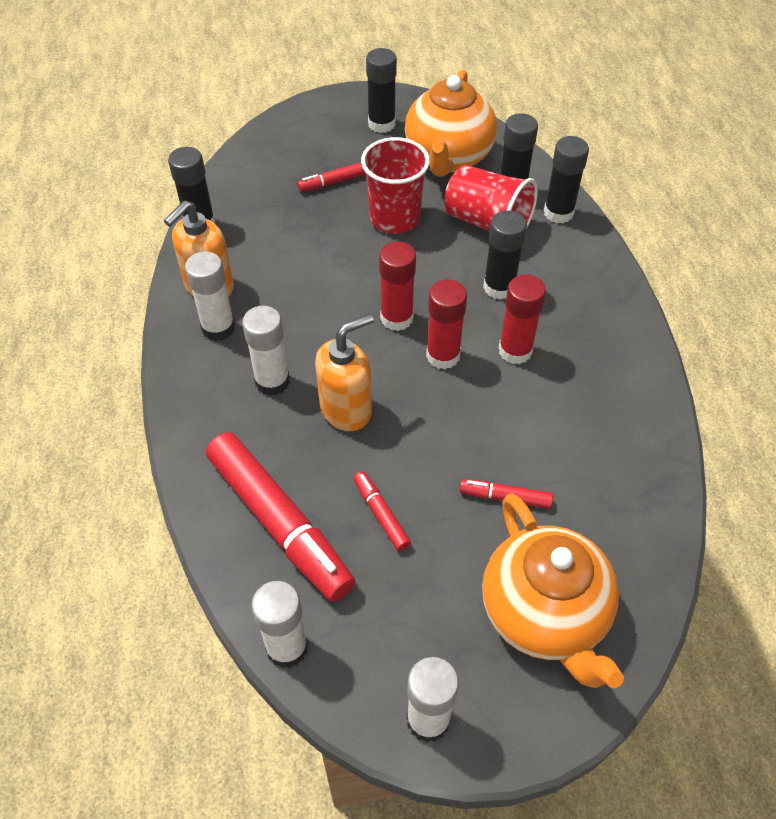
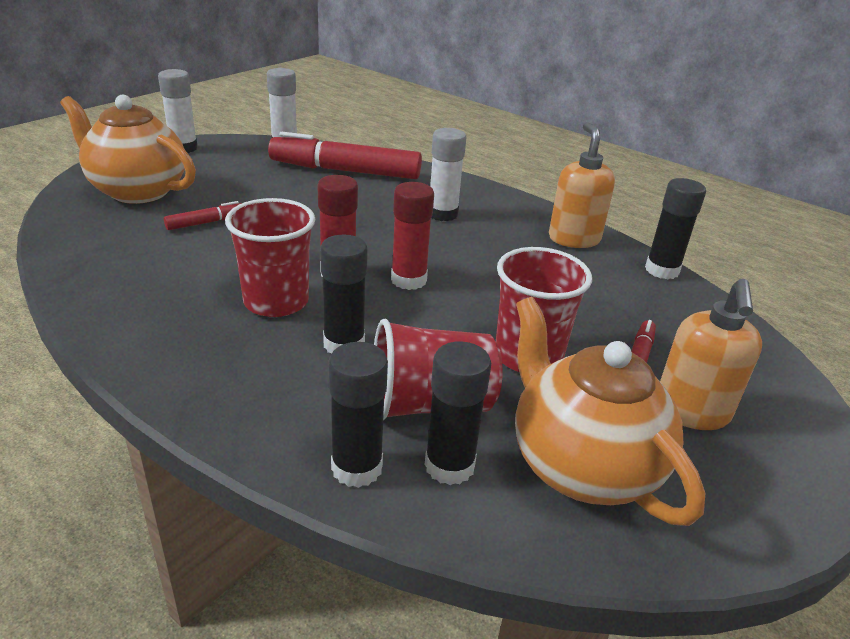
camera: 135 degrees right, 20 degrees down
(218, 328) = (524, 223): white glue stick -> none
(346, 409) = (372, 220): orange soap dispenser -> orange soap dispenser (691, 412)
(381, 124) = (722, 464): black glue stick -> none
(381, 515) = (287, 191): red marker -> none
(515, 351) = (276, 301): red glue stick -> red cup

